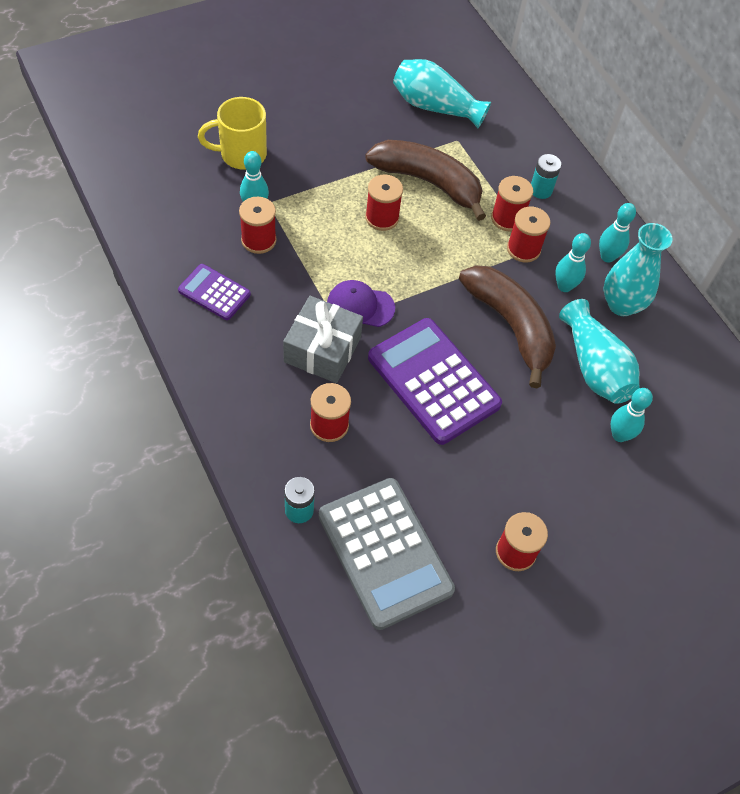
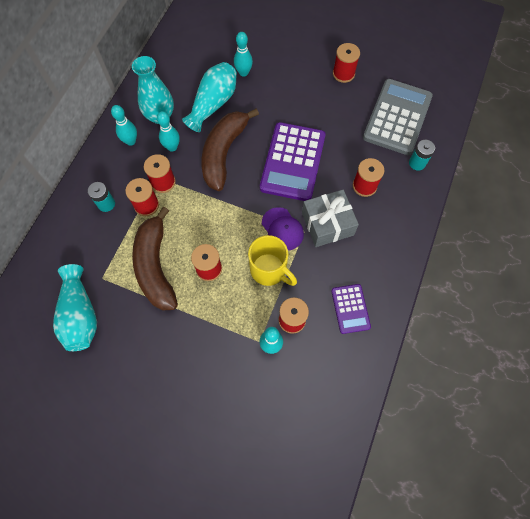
camera: 125 degrees left, 10 degrees up
(241, 154) = (236, 396): yellow mug -> yellow mug (269, 270)

